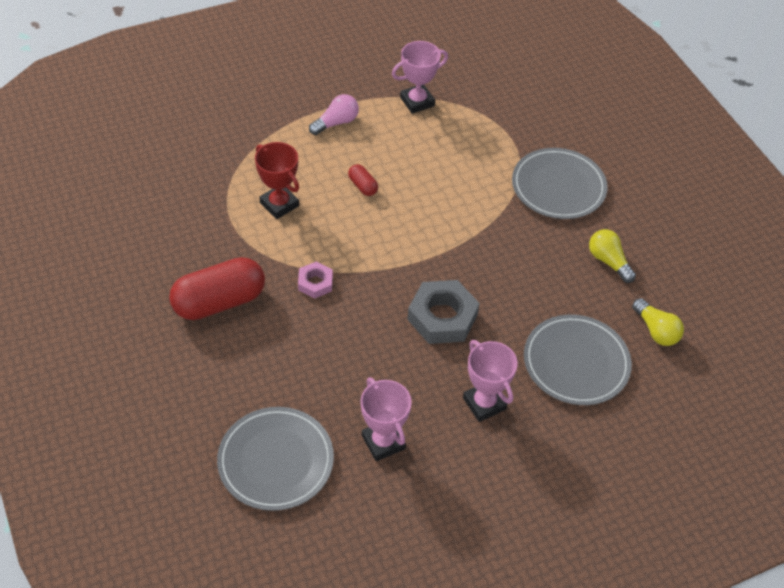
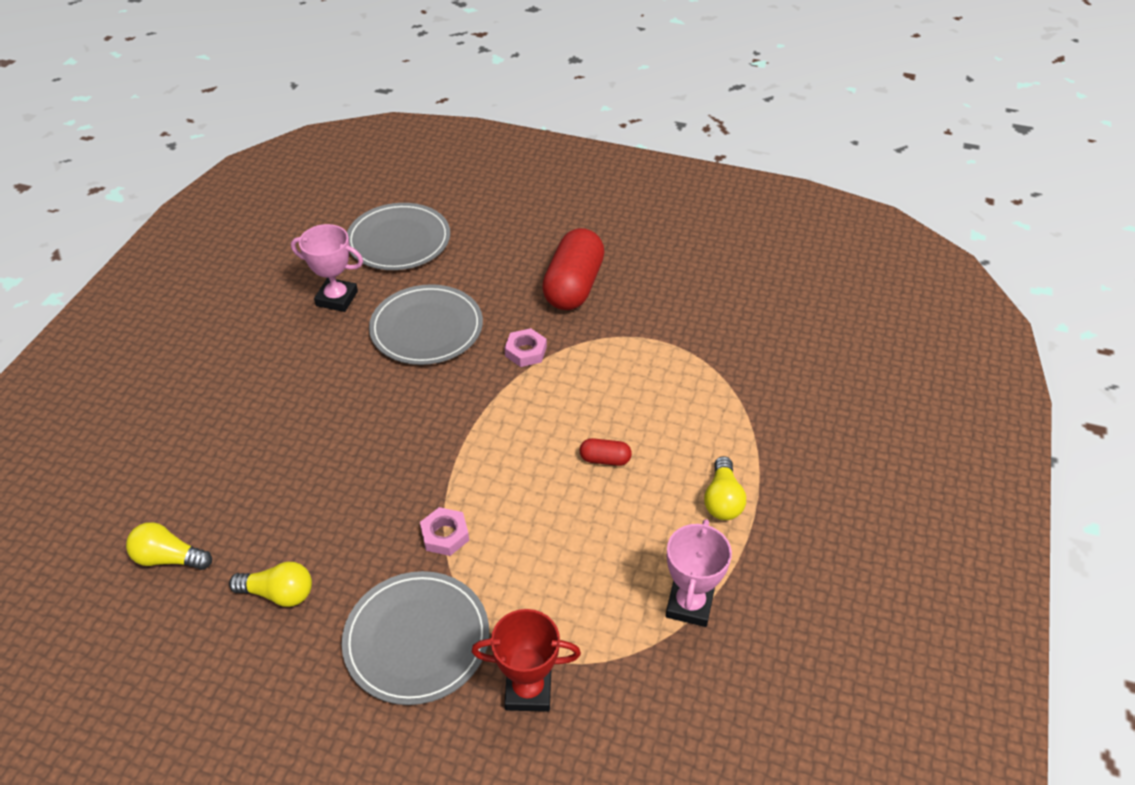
camera: 135 degrees right, 5 degrees down
(279, 204) = (645, 383): red trophy -> red trophy (528, 690)
(336, 123) = (722, 500): pink light bulb -> yellow light bulb
(442, 317) = (390, 409): grey nut -> none
(484, 403) = (284, 375): pink trophy -> none
(493, 219) = (445, 535): none -> pink nut
(576, 362) = (230, 465): grey plate -> grey plate (426, 328)

